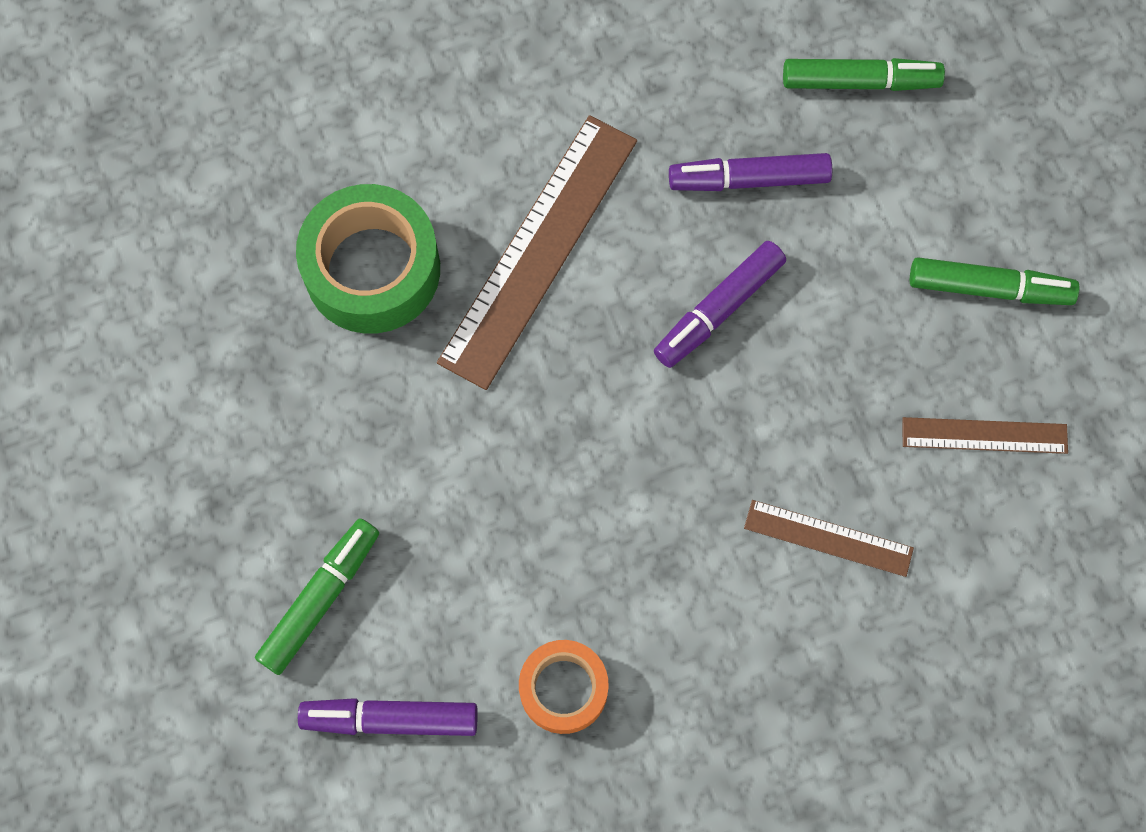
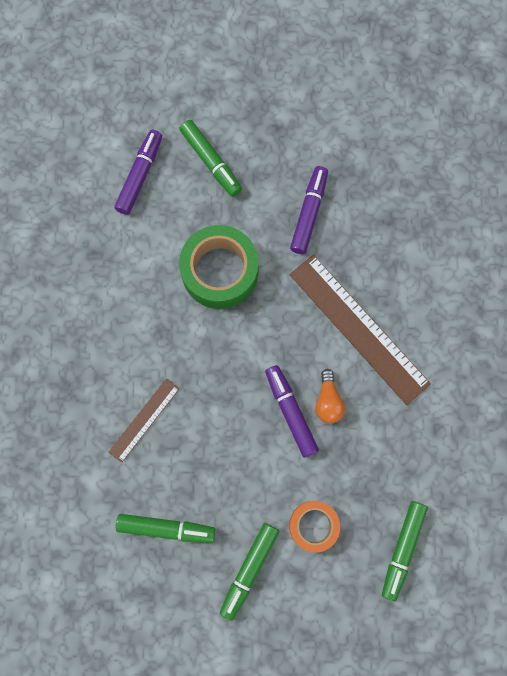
camera: 110 degrees right, 5 degrees up
(372, 269) = (377, 239): green tape -> green tape (220, 271)
(563, 689) = (121, 259): orange tape -> orange tape (313, 526)
(677, 258) = (328, 401): none -> orange light bulb
(748, 179) = (362, 459): purple marker -> purple marker (309, 213)
(984, 436) = (166, 528): brown ruler -> green marker

